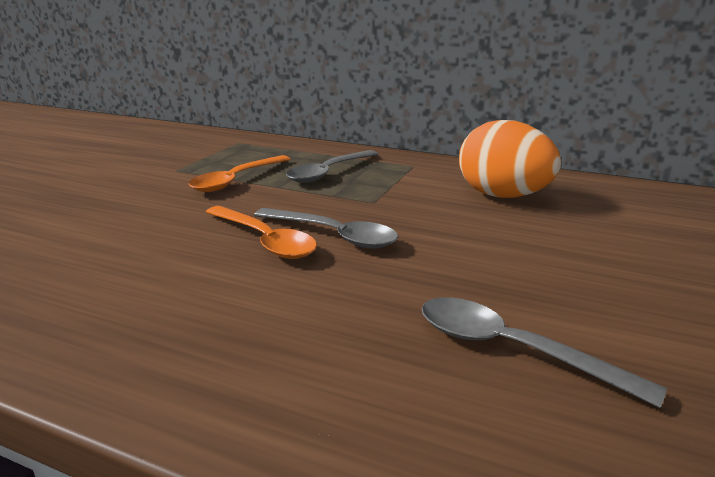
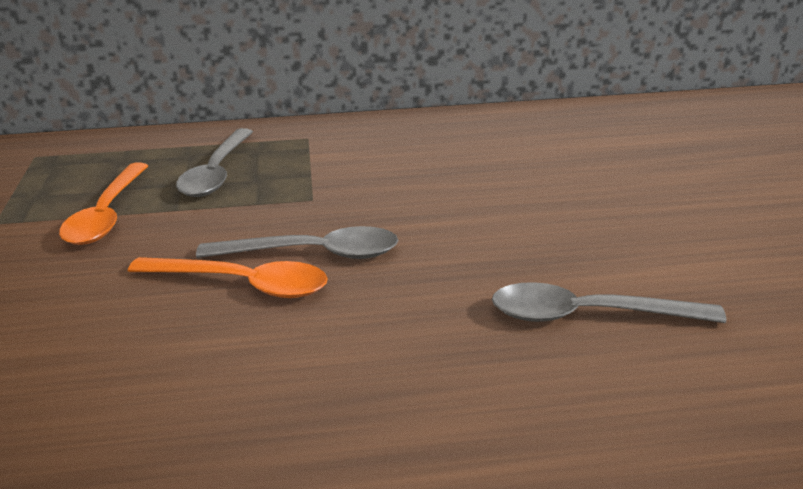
camera: 30 degrees left, 5 degrees up
(503, 196) = (440, 155): orange egg -> none

